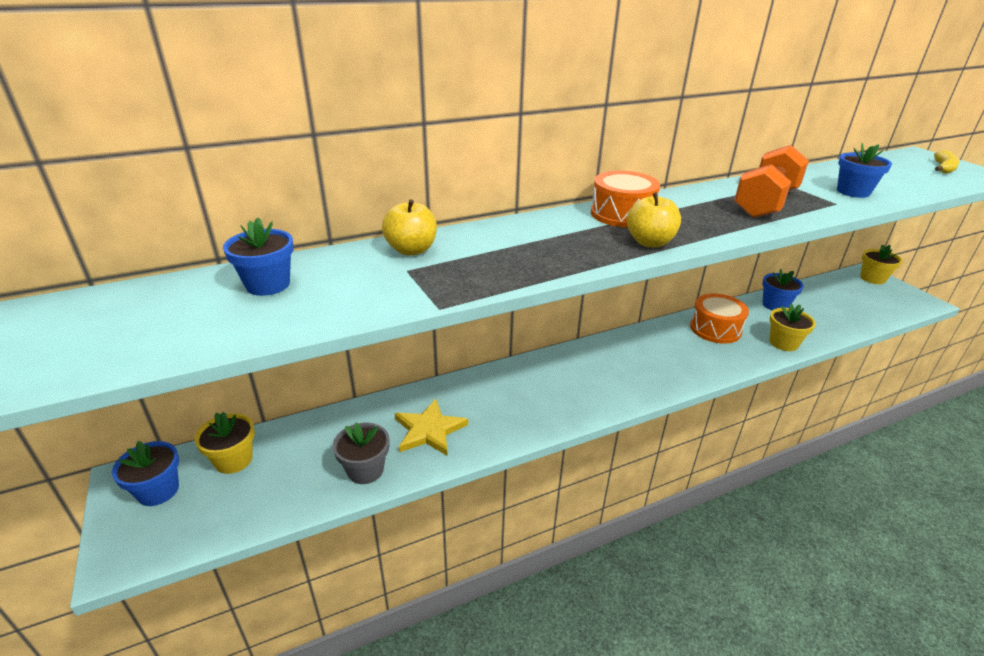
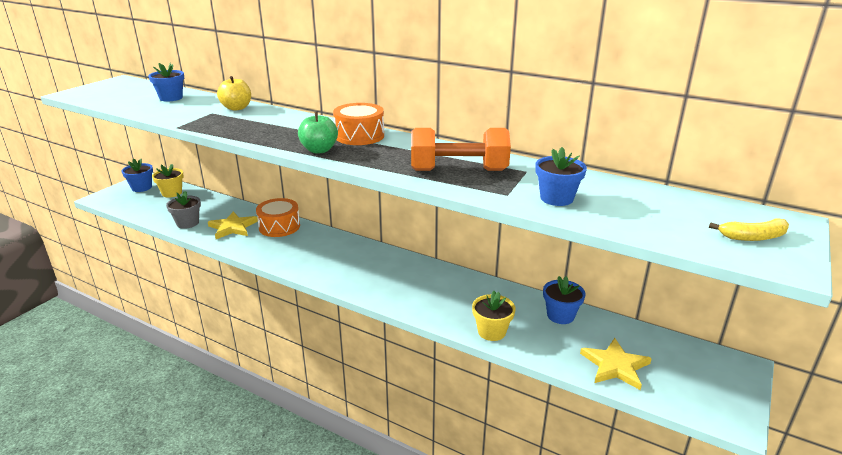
camera: 55 degrees right, 5 degrees down
(650, 242) = (319, 150): yellow apple -> green apple
(715, 329) = (470, 293): orange drum -> orange drum (279, 226)
(852, 313) = (615, 366): none -> yellow star
(872, 278) = (733, 371): yellow flower pot -> none

